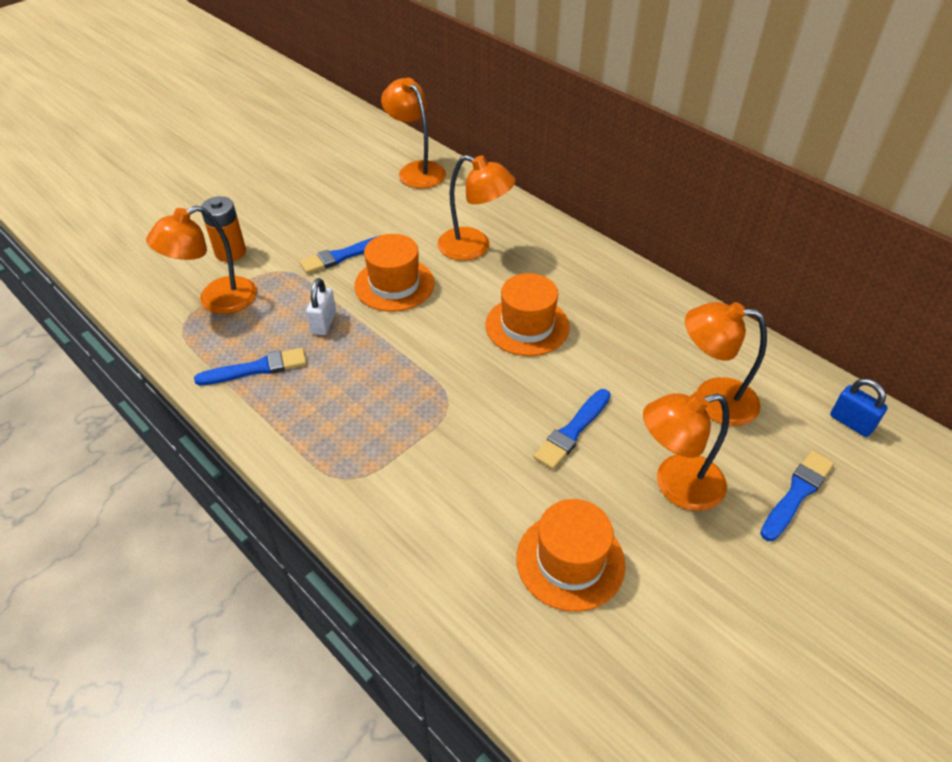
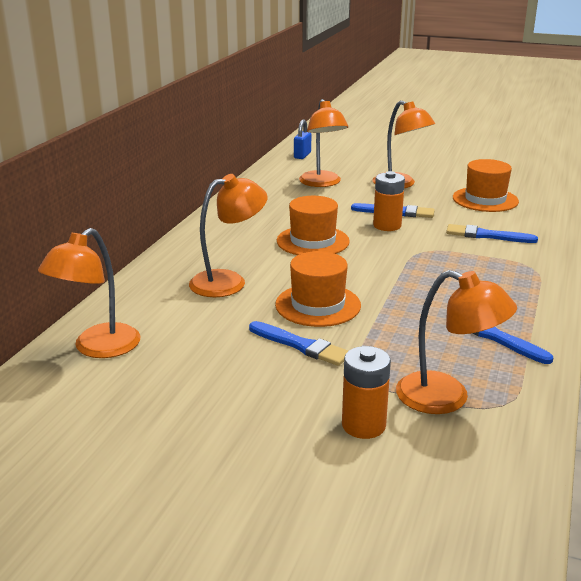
camera: 115 degrees left, 20 degrees down
(324, 323) = (405, 323): white padlock -> none
(474, 248) = (228, 281): orange lamp -> orange lamp turned 60 degrees clockwise
(535, 403) = (387, 226): none -> orange battery
(796, 493) = (369, 162): blue brush -> blue brush (487, 235)

